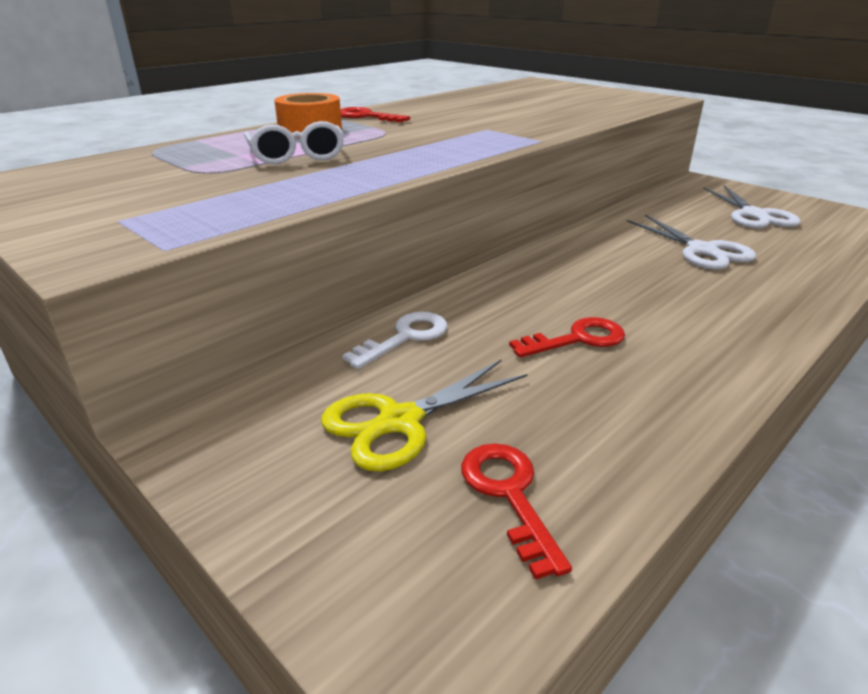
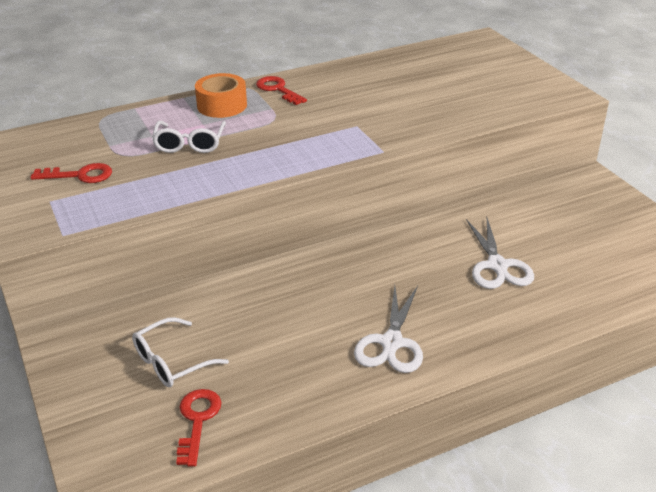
camera: 20 degrees right, 5 degrees up
(400, 421) = (171, 362): yellow scissors -> white glasses
(405, 337) = (213, 301): white key -> none
(577, 339) = (322, 329): red key -> red key (79, 175)
(754, 215) = (591, 233): white scissors -> white scissors (391, 342)

